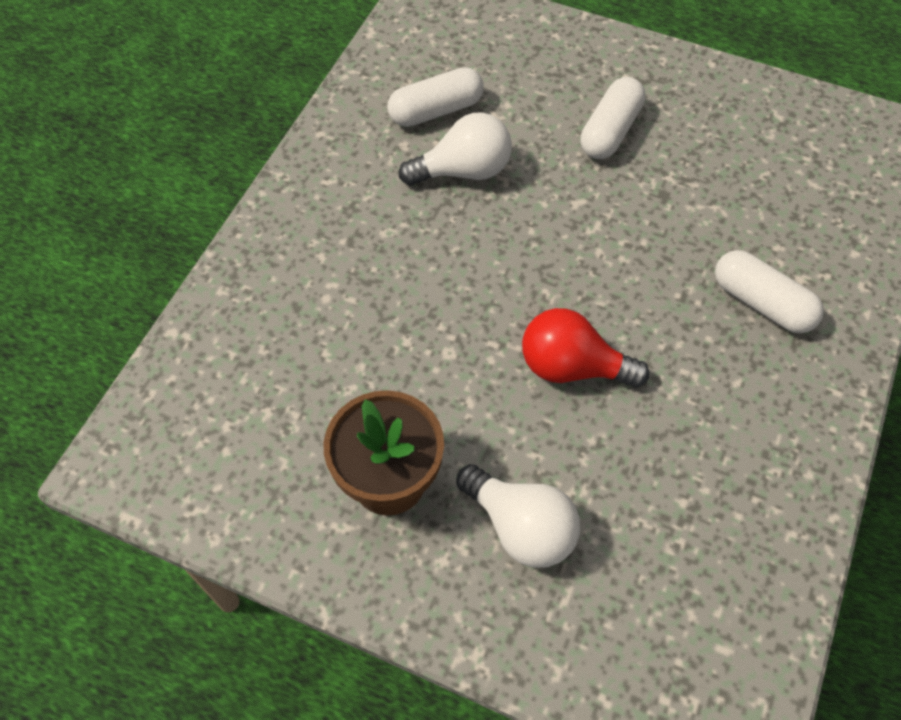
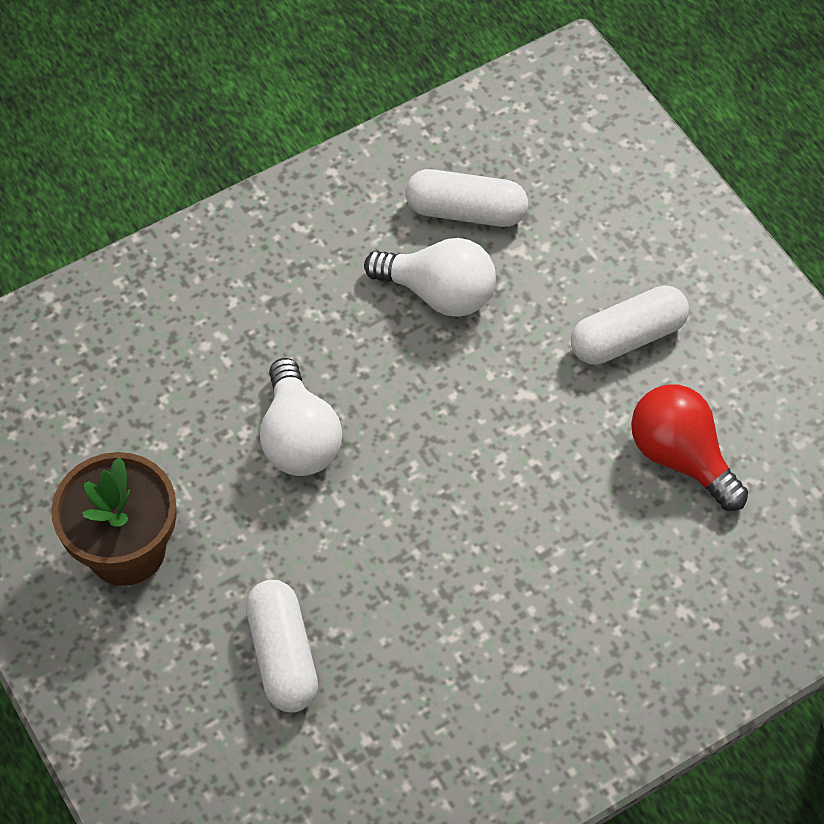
camera: 35 degrees right, 0 degrees up
(521, 527) = (204, 664): white light bulb -> white light bulb (299, 438)
(572, 367) = (374, 553): red light bulb -> red light bulb (681, 457)
(761, 303) = (617, 609): white capsule -> white capsule (283, 655)

